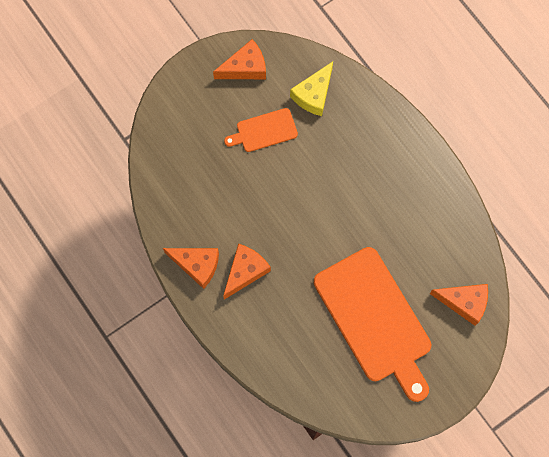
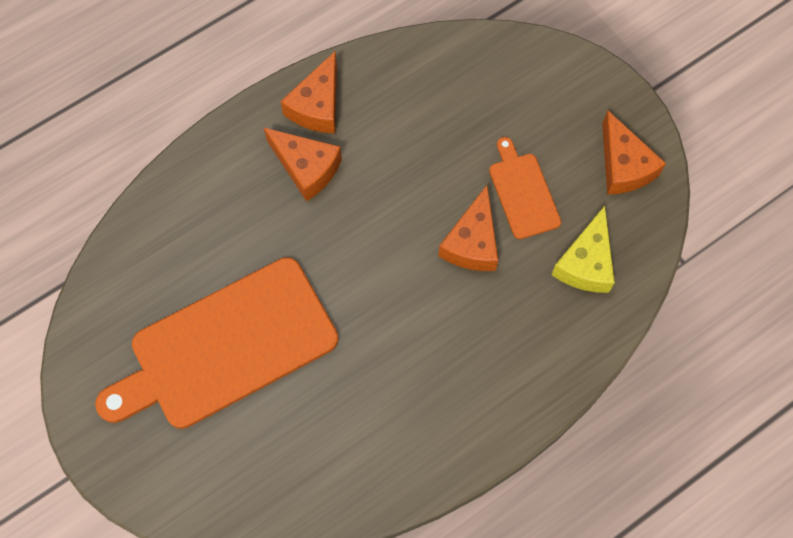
camera: 90 degrees right, 5 degrees down
(314, 95) = (586, 263): yellow cheese -> yellow cheese turned 105 degrees counterclockwise
(464, 302) = (246, 484): orange cheese -> orange cheese (472, 242)

